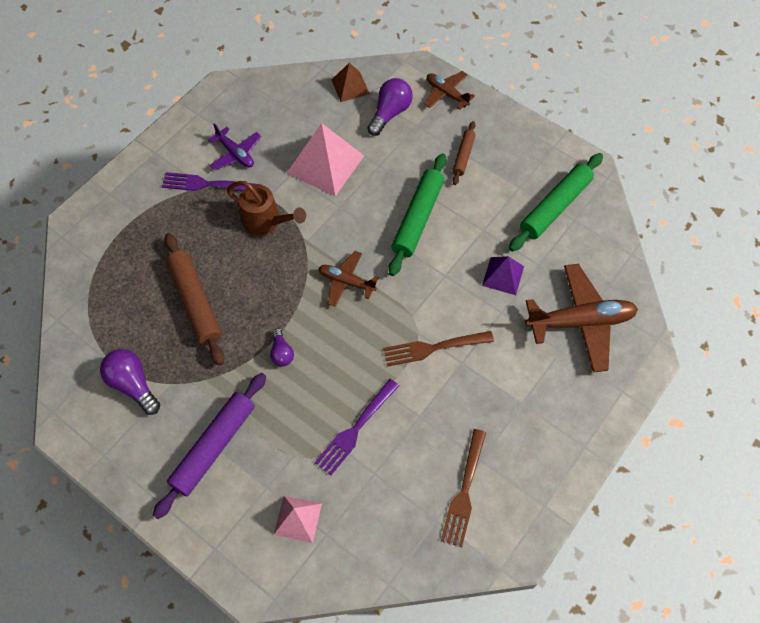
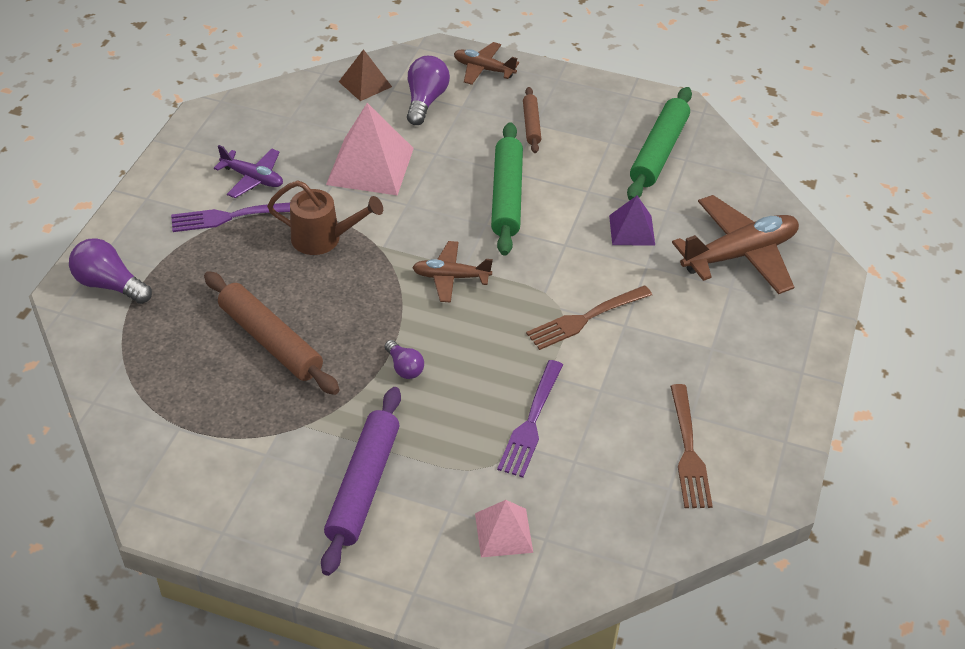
camera: 20 degrees left, 15 degrees down
(133, 385) = (228, 447): purple light bulb -> purple light bulb (109, 284)

